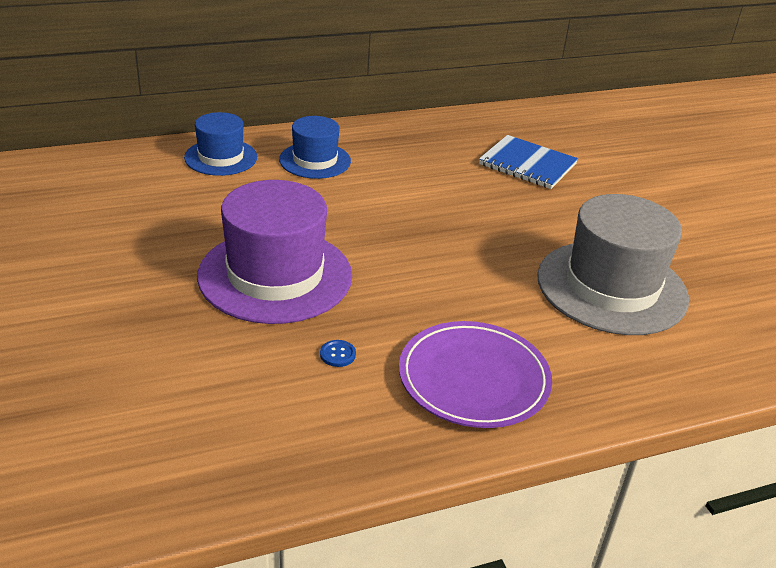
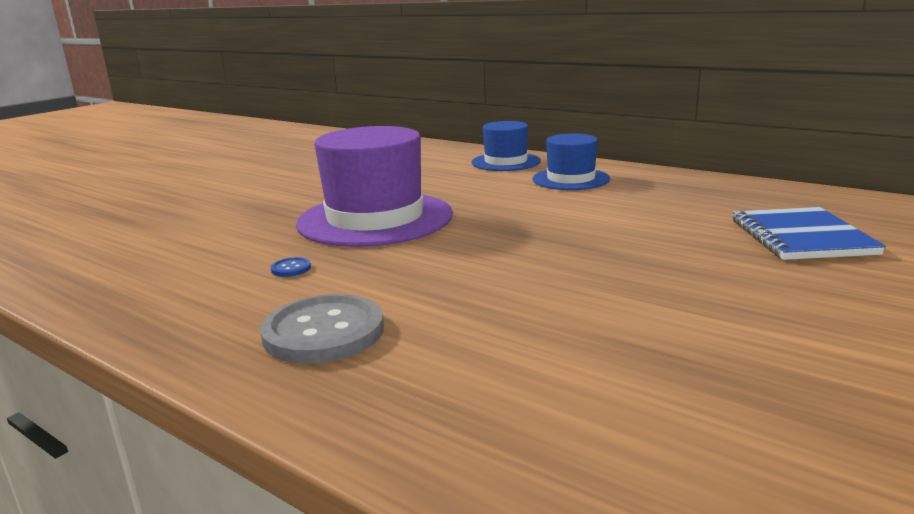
camera: 60 degrees right, 15 degrees down
(473, 379) = (323, 332): purple plate -> grey button
(611, 287) = (652, 355): grey hat -> none

